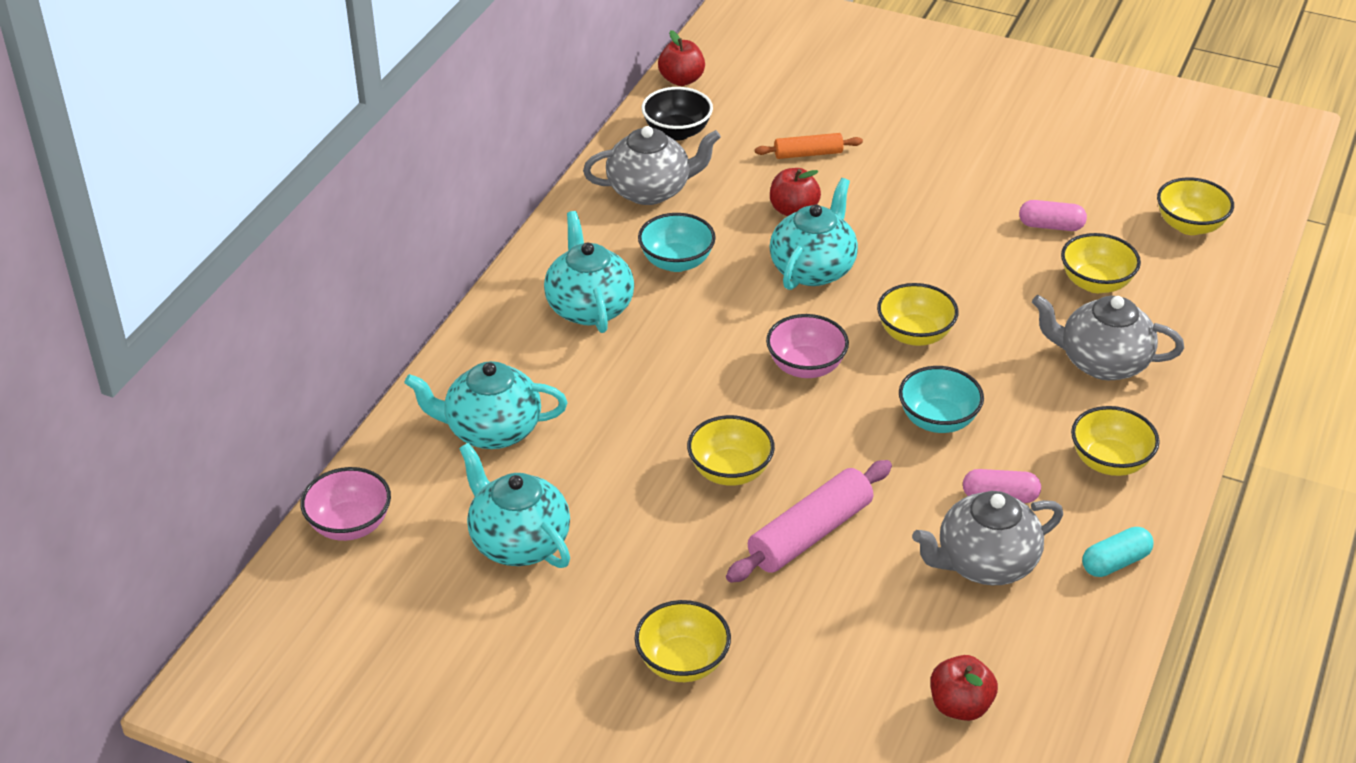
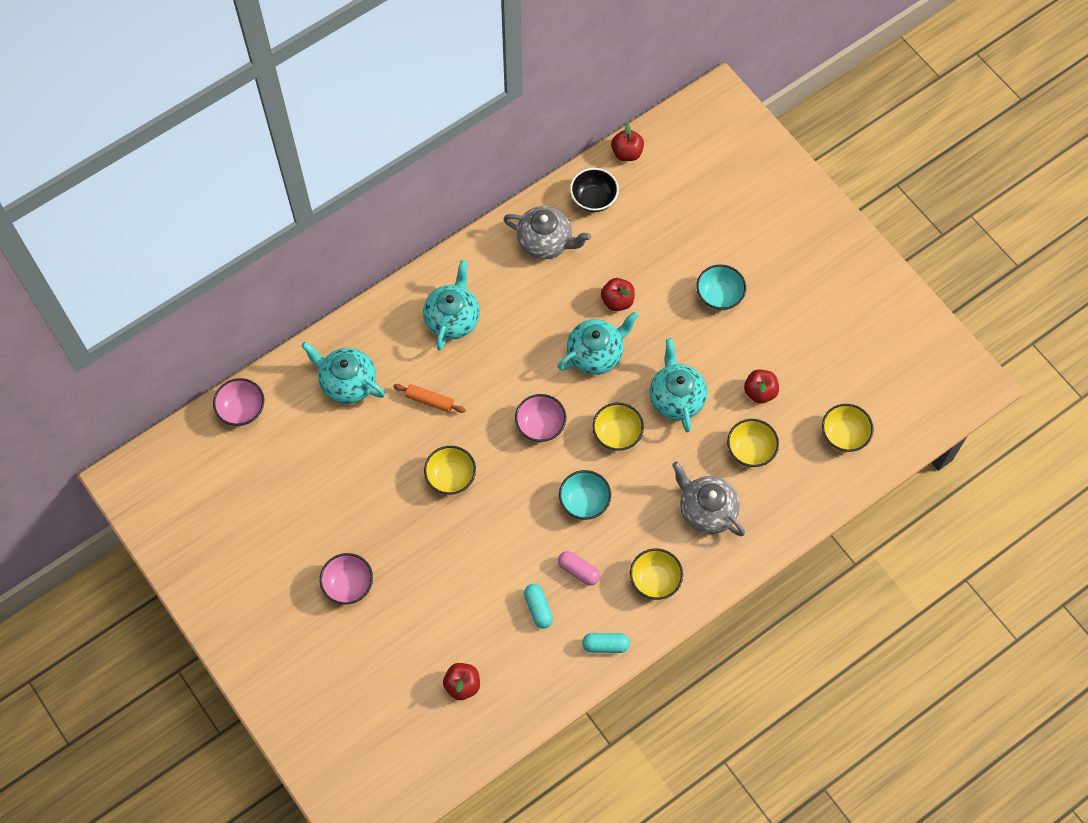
camera: 30 degrees right, 25 degrees up
(518, 542) = (316, 466): turquoise teapot -> turquoise teapot (676, 398)
(676, 262) = (523, 308): turquoise bowl -> turquoise bowl (719, 296)
(682, 663) = (348, 585): yellow bowl -> pink bowl
(808, 154) = (659, 258): orange rolling pin -> orange rolling pin (429, 401)
(810, 533) = (463, 540): pink rolling pin -> none
(985, 563) = (538, 608): grey teapot -> turquoise capsule
(1051, 226) = (760, 392): pink capsule -> red apple

